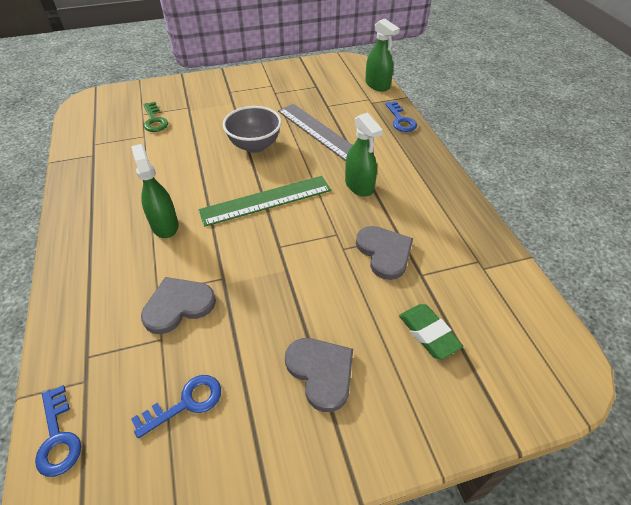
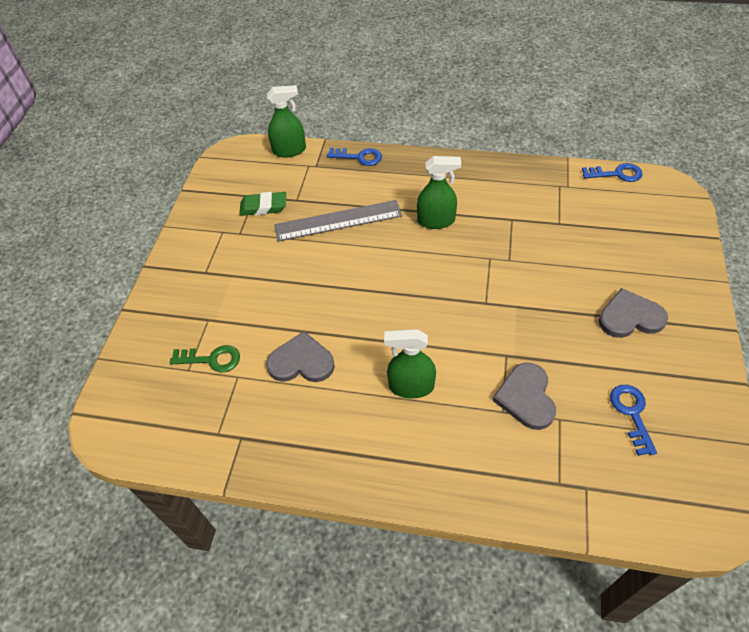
camera: 60 degrees left, 5 degrees up
(58, 437) = (638, 516): blue key -> blue key (616, 174)
(254, 145) = (326, 278): grey bowl -> none
(266, 200) = (419, 294): green ruler -> none
(384, 252) = (526, 235): grey heart -> grey heart (301, 362)
(428, 333) = (616, 242): green eraser -> green eraser (263, 207)

